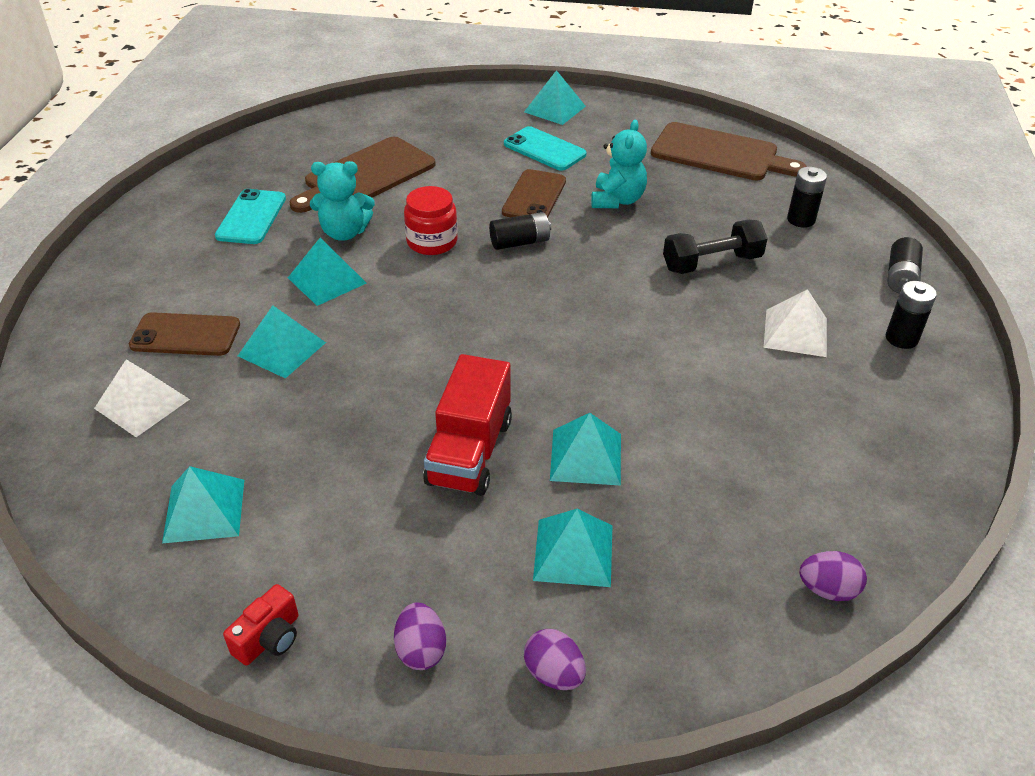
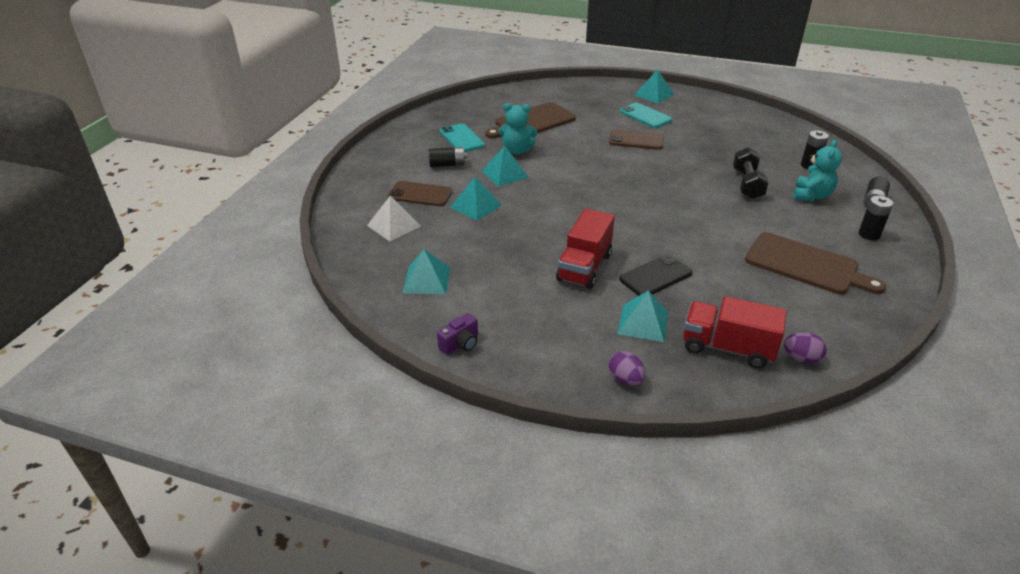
camera: 10 degrees right, 5 degrees down
(251, 217) = (461, 138): turquoise phone -> turquoise phone turned 45 degrees counterclockwise
(269, 638) = (460, 344): red camera -> purple camera
(421, 650) = (547, 359): purple egg -> none
(432, 242) = (570, 159): red jar -> none
(520, 242) = (625, 164): black battery -> black battery (447, 164)
(534, 196) = (636, 140): brown phone -> brown phone turned 75 degrees clockwise
(586, 456) = (655, 276): turquoise pyramid -> black phone
(617, 200) = (689, 146): turquoise teddy bear -> turquoise teddy bear (811, 195)
(712, 263) = (747, 184): black dumbbell -> black dumbbell turned 75 degrees counterclockwise
(712, 585) = (727, 348): none -> red truck
(719, 154) = (759, 126): brown cutting board -> brown cutting board (806, 265)
(795, 332) = (798, 225): white pyramid -> none

